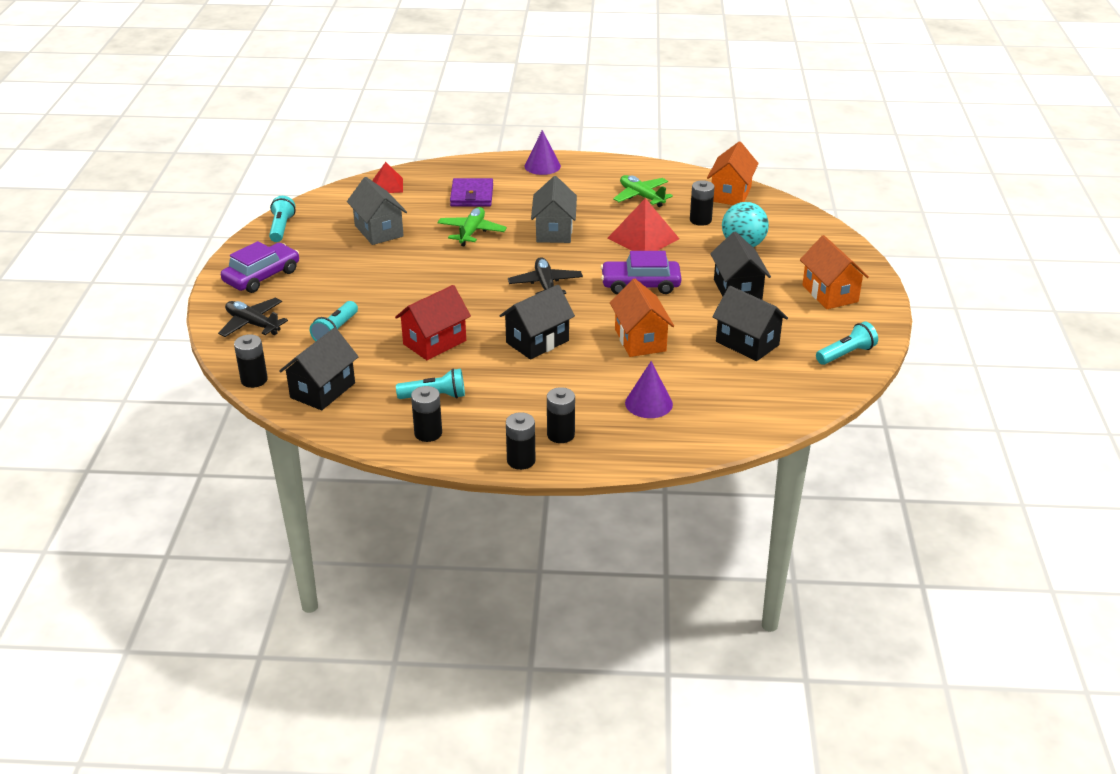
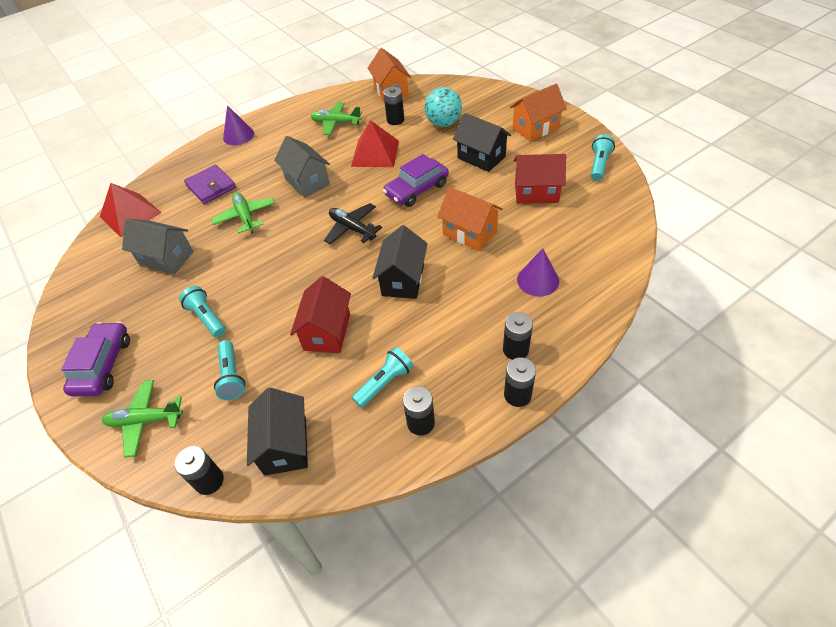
camera: 35 degrees left, 15 degrees up
(253, 324) = (145, 421): black plane -> green plane
(281, 228) = (72, 305): turquoise flashlight -> turquoise flashlight (207, 318)
(387, 185) = (130, 214): red pyramid -> red pyramid, size x1.59
(747, 343) = (536, 192): black house -> red house
(830, 293) = (535, 128): orange house -> orange house turned 60 degrees counterclockwise

